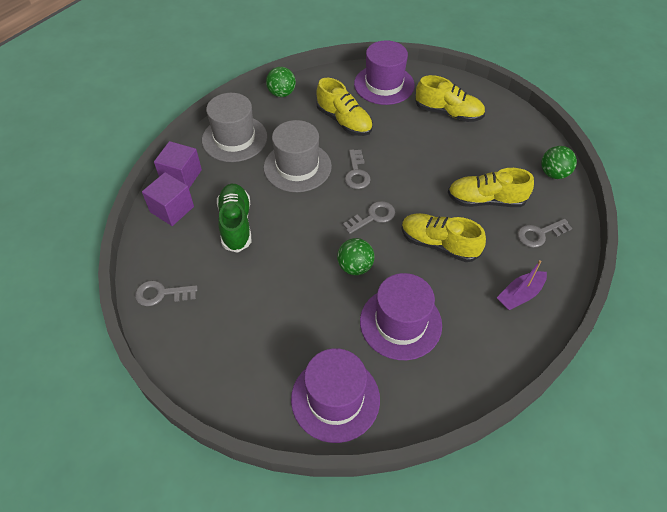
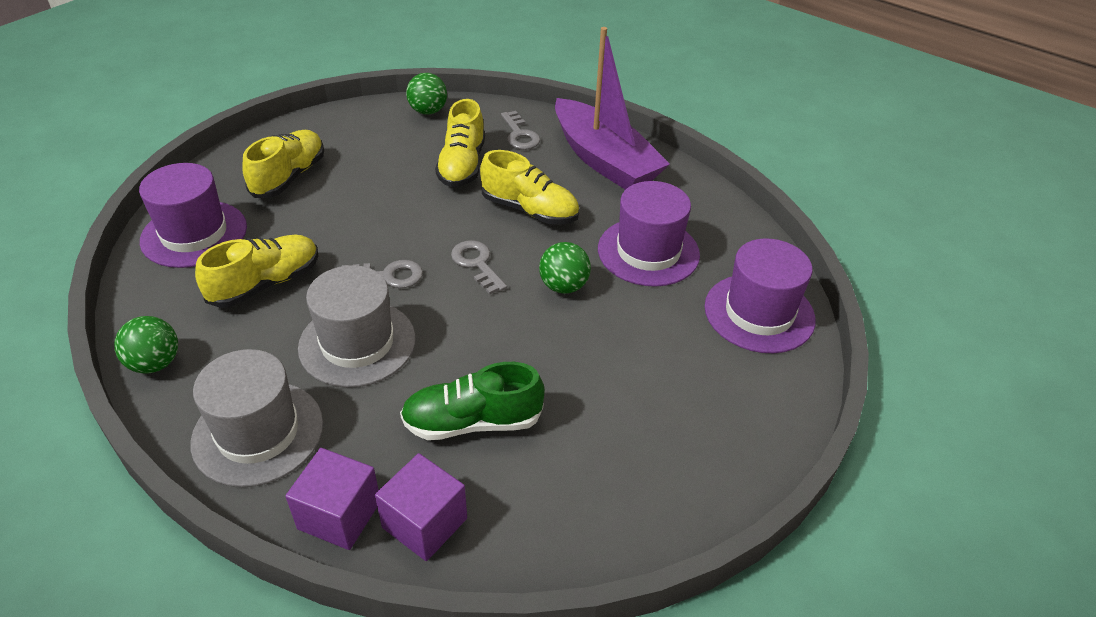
camera: 90 degrees left, 10 degrees down
(161, 294) = (615, 520): grey key -> none
(438, 244) = (530, 210): yellow shoe -> yellow shoe turned 90 degrees counterclockwise
(520, 295) = (604, 160): purple boat -> purple boat, size x2.17

